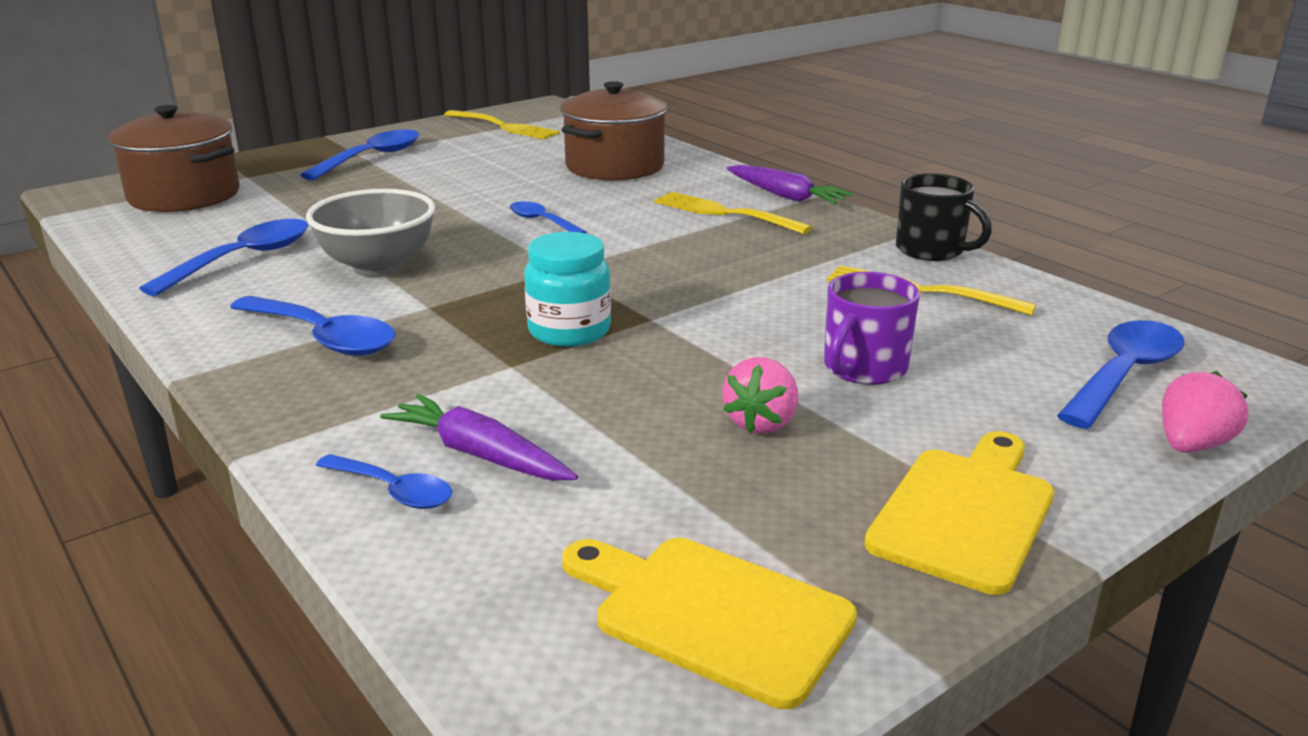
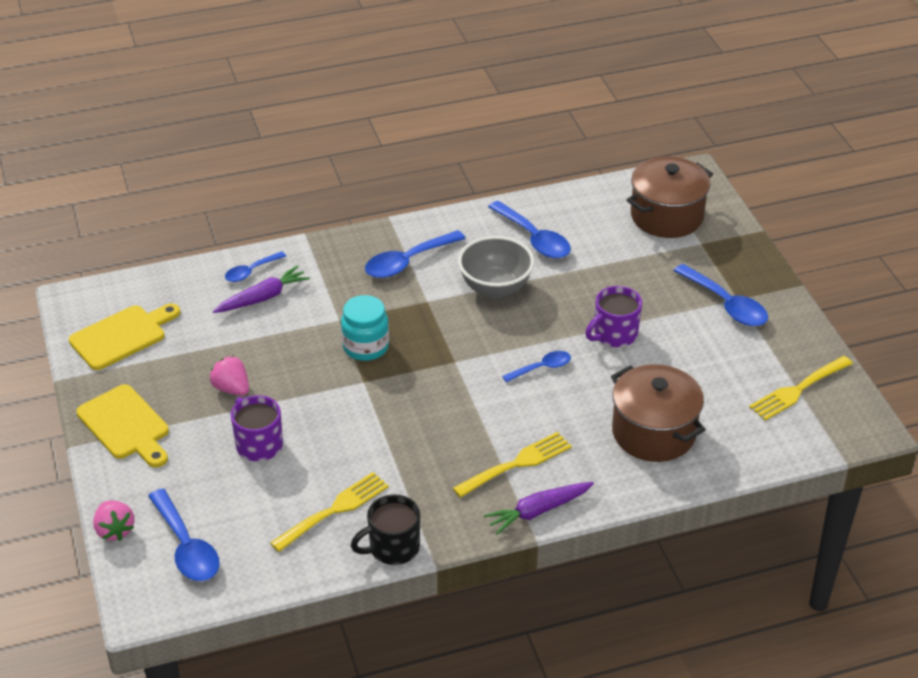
camera: 110 degrees right, 15 degrees up
(453, 196) = (614, 334): none -> purple mug

